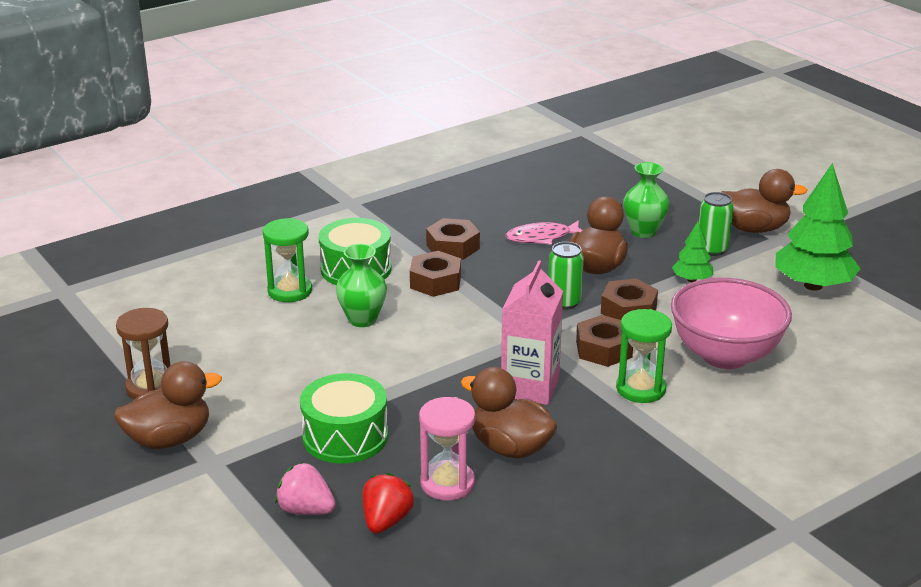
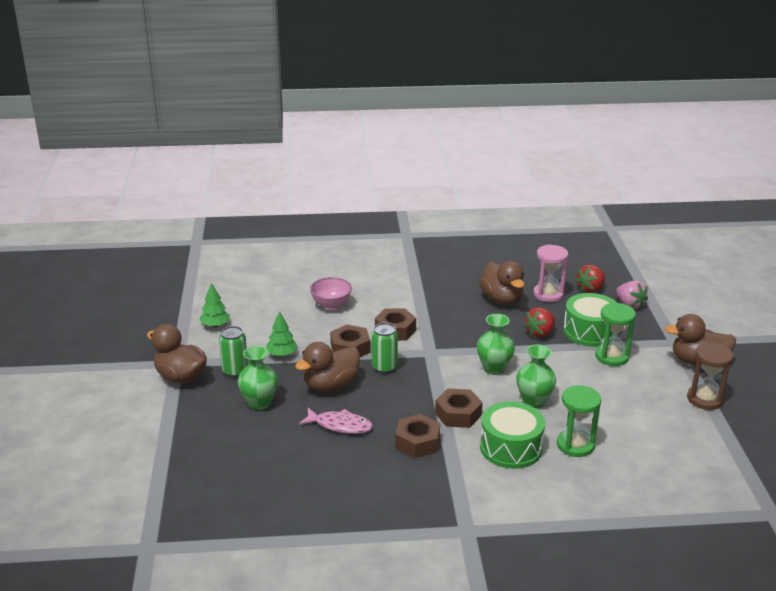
camera: 150 degrees left, 0 degrees up
(414, 410) = (540, 333): none -> red strawberry
(437, 341) = (494, 369): none -> green vase
(530, 387) = (462, 324): pink carton -> none
(640, 389) = (400, 304): green hourglass -> green hourglass (611, 356)
(725, 356) = (331, 305): pink bowl -> pink bowl, size x0.55
(813, 285) = (215, 325): green tree -> green tree, size x0.50

